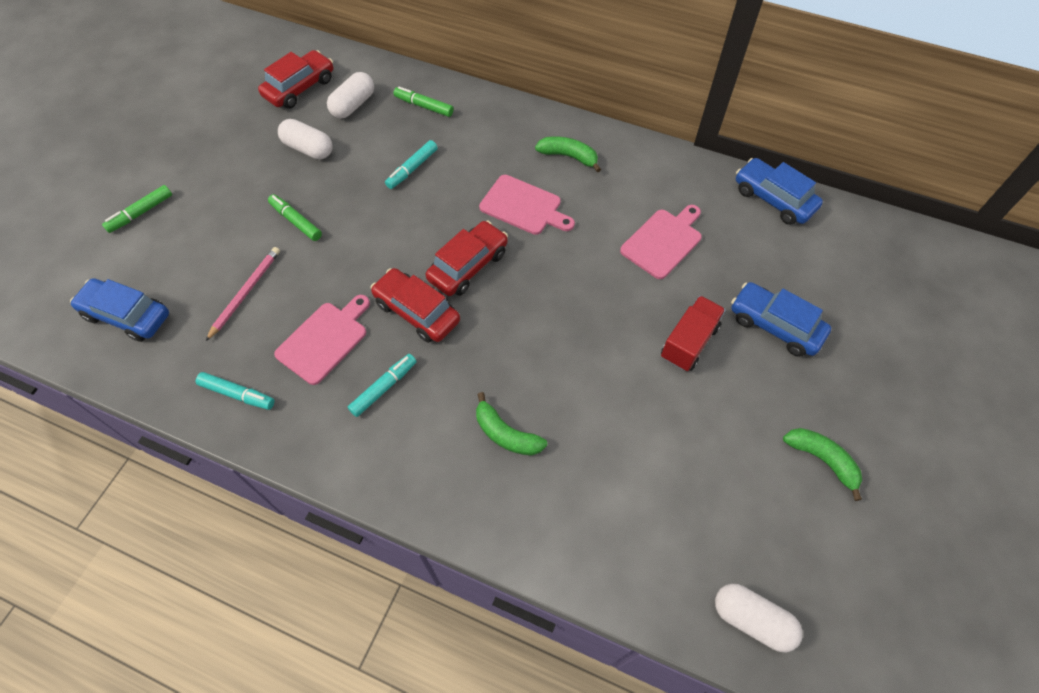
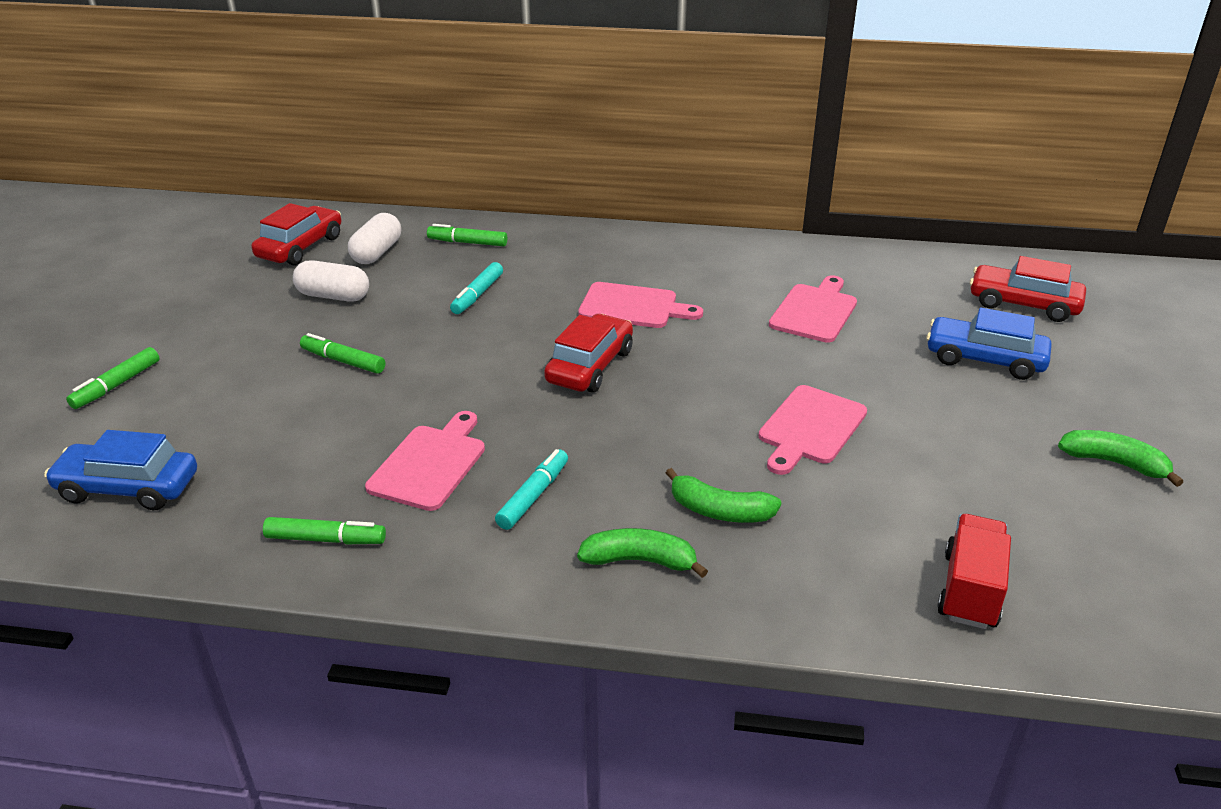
camera: 15 degrees left, 25 degrees down
(237, 394) = (325, 539): turquoise marker -> green marker
(245, 293) = (298, 438): pink pencil -> none
(417, 312) = (544, 417): red car -> red car (1023, 304)
(568, 156) = (665, 259): green banana -> green banana (640, 560)
(605, 368) = (810, 428): none -> pink cutting board
(689, 342) = (896, 389): red truck -> red truck (969, 590)
(752, 619) = (1134, 628): white capsule -> none
(773, 199) = (916, 261): blue car -> none

